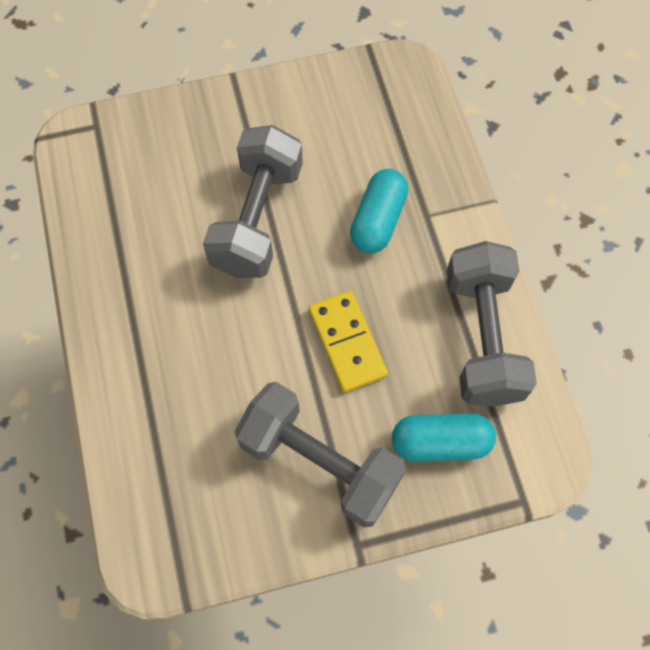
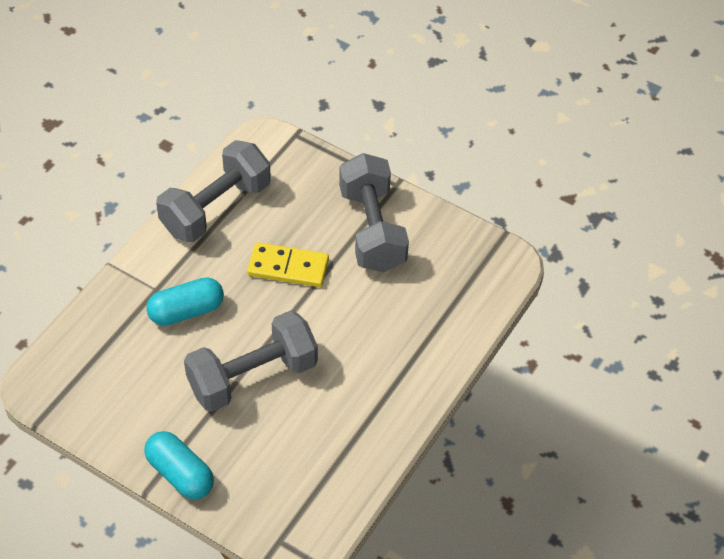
camera: 135 degrees left, 15 degrees down
(347, 342) = (288, 267): yellow domino -> yellow domino turned 75 degrees clockwise
(440, 442) = (302, 186): turquoise capsule -> turquoise capsule (180, 474)

